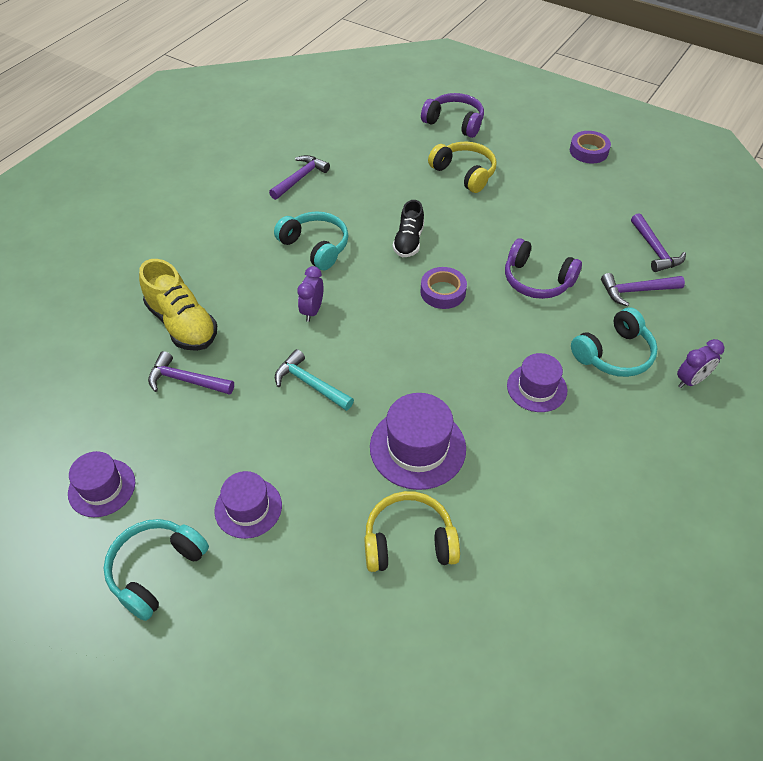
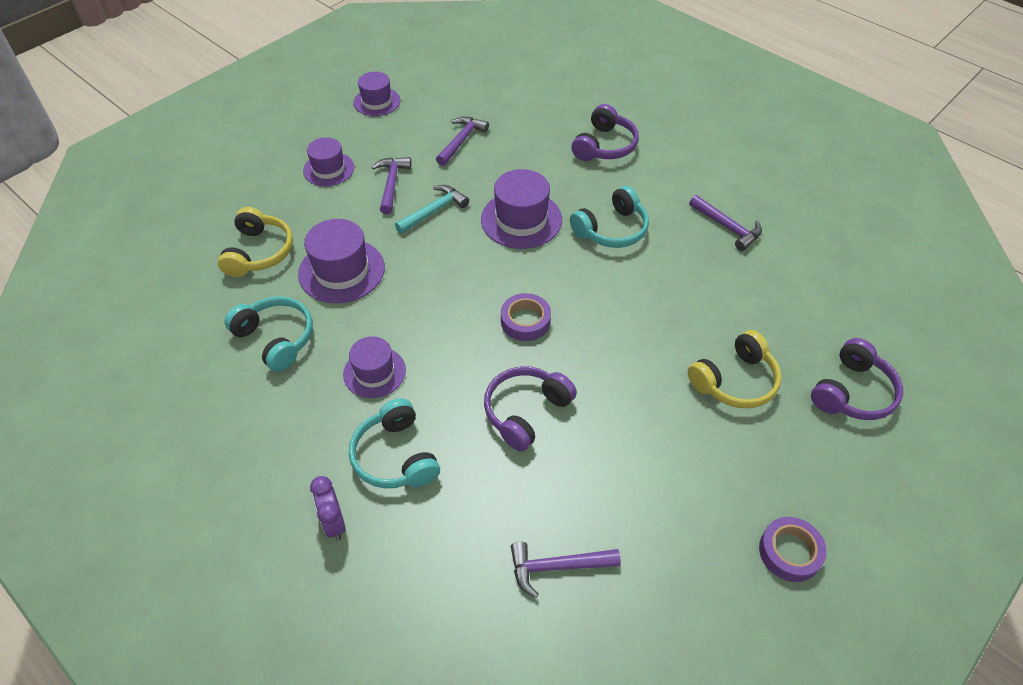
camera: 100 degrees right, 0 degrees up
(156, 570) = (301, 126): turquoise headphones -> turquoise headphones (276, 338)
(182, 324) = (524, 140): yellow shoe -> none
(191, 260) = (605, 146): none -> purple headphones
(312, 311) = (521, 219): purple clock -> purple hat
(408, 241) = (609, 305): black shoe -> none
(636, 291) = (486, 515): purple hammer -> purple hammer (391, 184)

